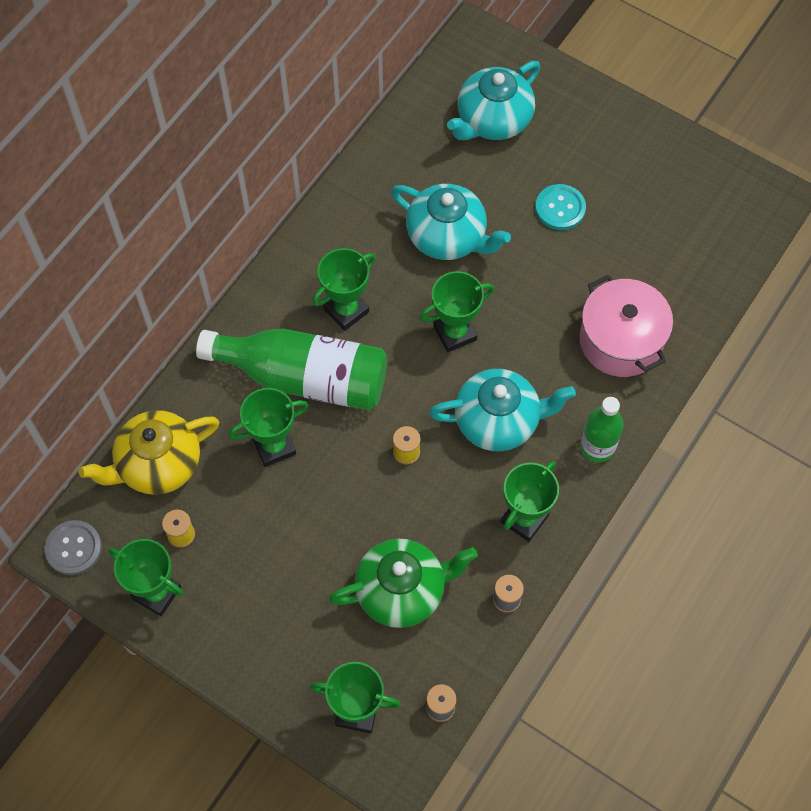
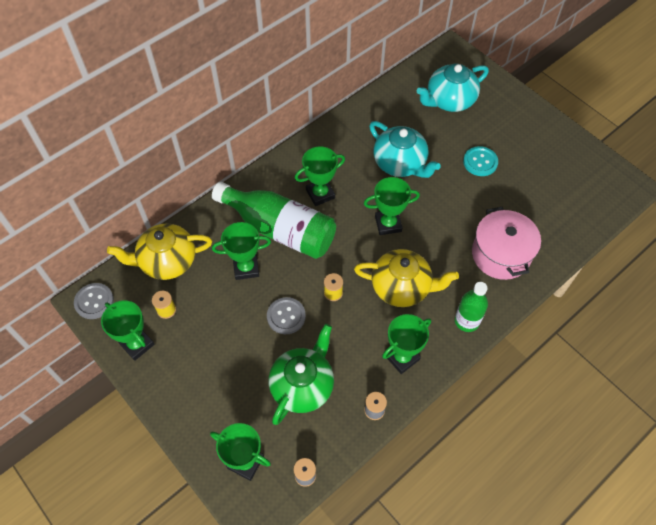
camera: 15 degrees right, 5 degrees down
(351, 501) = (286, 316): none -> grey button
(402, 590) = (303, 385): green teapot -> green teapot turned 60 degrees counterclockwise
(498, 421) = (402, 287): turquoise teapot -> yellow teapot

